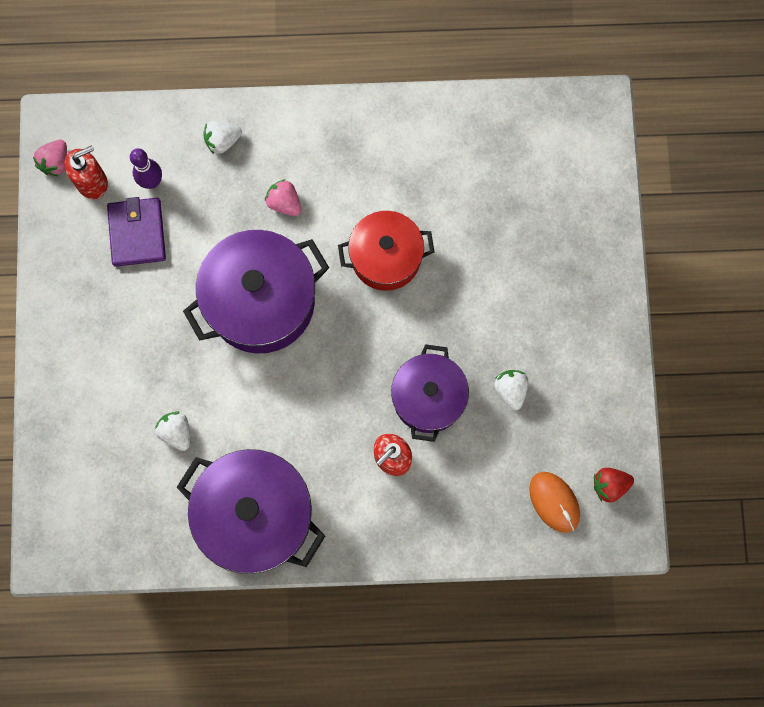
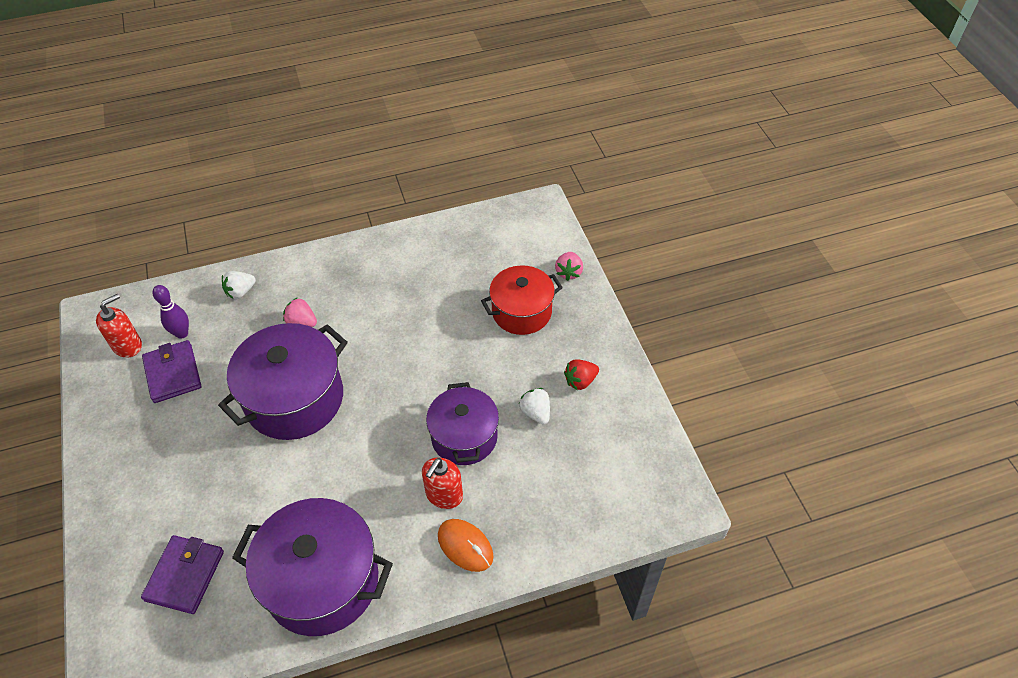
camera: 15 degrees left, 25 degrees down
(55, 162) = (93, 339): pink strawberry -> pink strawberry (568, 272)
(127, 472) = (185, 575): none -> purple wallet
(176, 432) = (230, 526): white strawberry -> none
(386, 257) = (398, 341): red pot -> red pot (521, 312)
(554, 502) = (605, 493): orange mouse -> orange mouse (465, 546)
(609, 485) = (649, 466): red strawberry -> red strawberry (580, 381)

